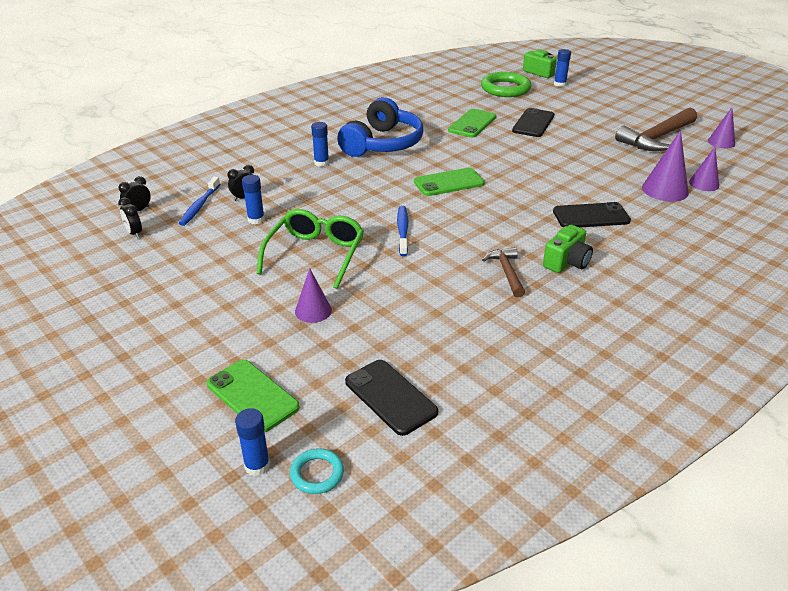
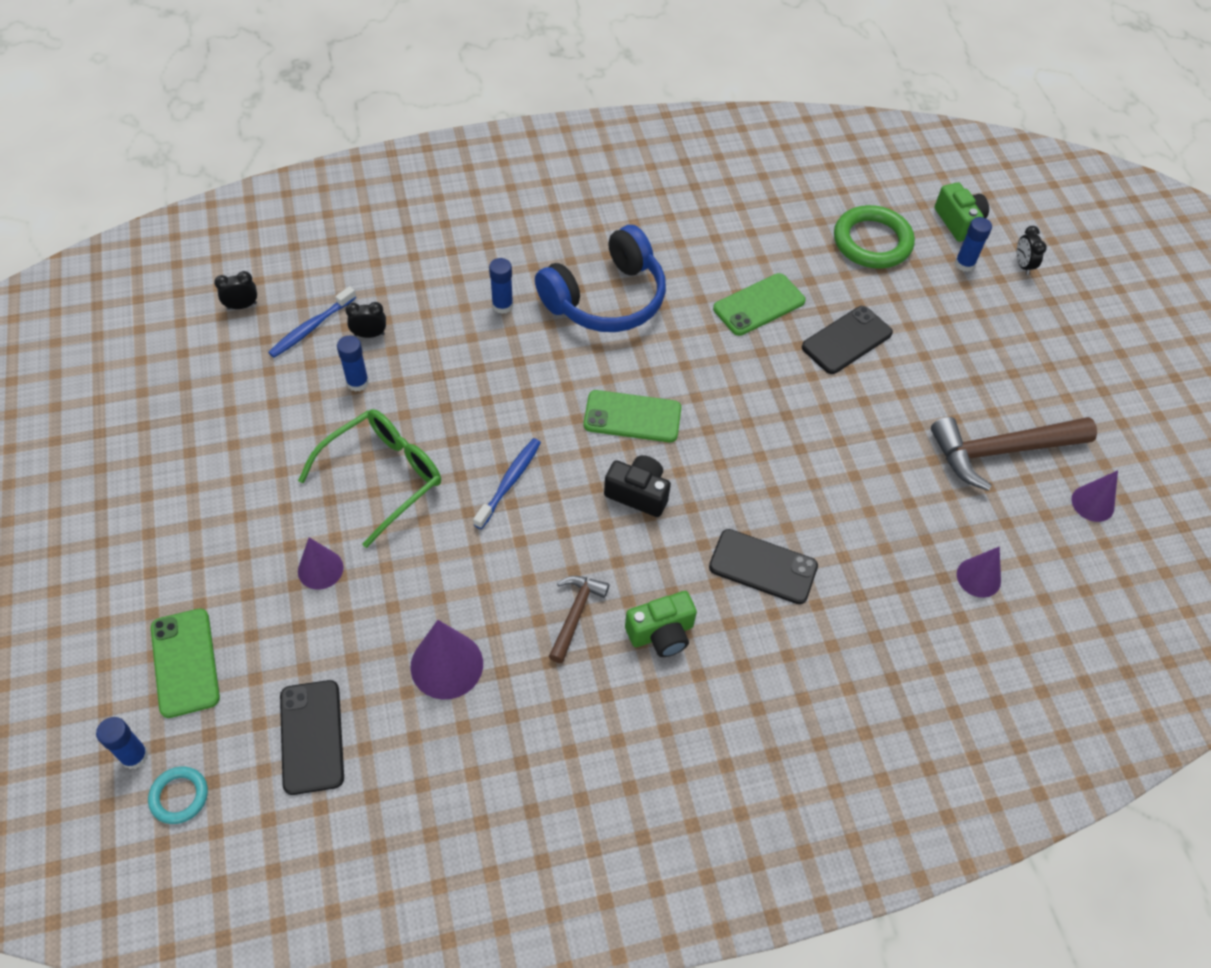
camera: 25 degrees right, 20 degrees up
(134, 233) = (215, 346): black clock -> black clock (1023, 265)
(486, 211) = (638, 493): none -> black camera
(665, 190) = (910, 564): purple cone -> purple cone (446, 665)

